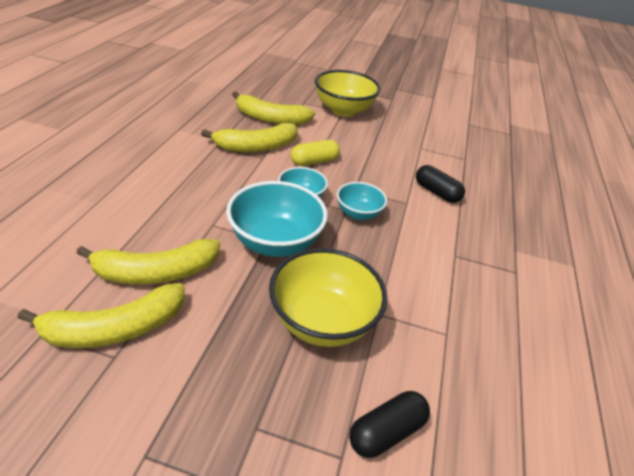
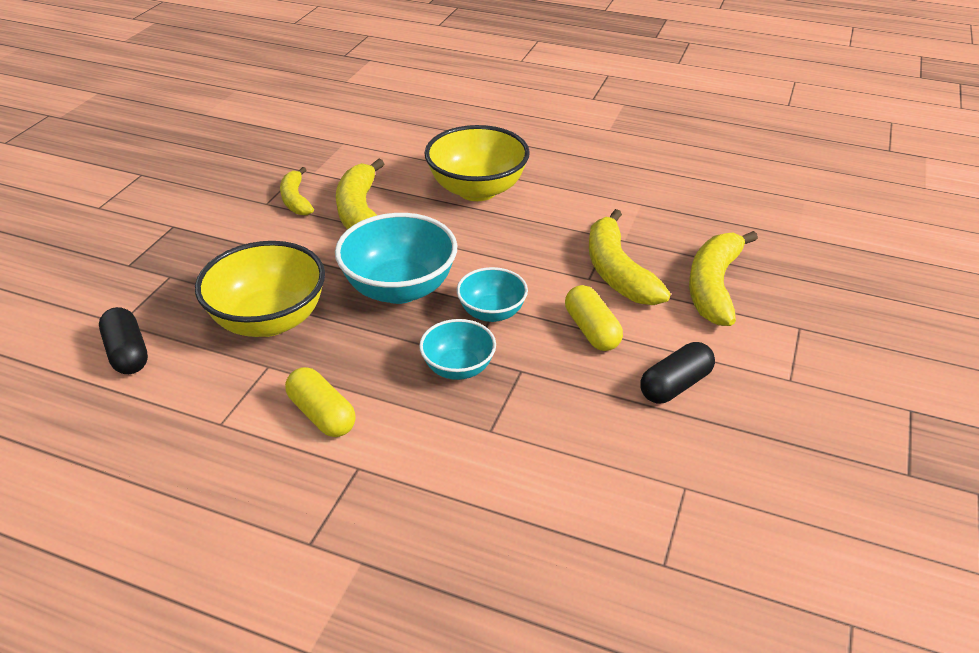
camera: 100 degrees right, 0 degrees up
(114, 328) = (296, 200): yellow banana -> yellow banana, size x0.61
(343, 110) = (797, 381): yellow bowl -> yellow bowl (477, 190)
(418, 276) = (322, 414): none -> yellow capsule
(436, 192) = (525, 480): black capsule -> black capsule (675, 385)

